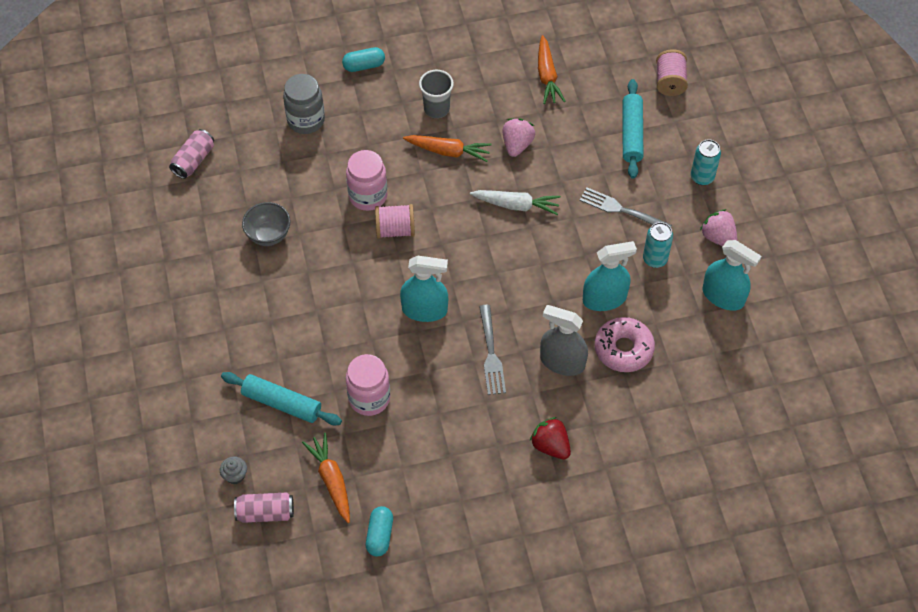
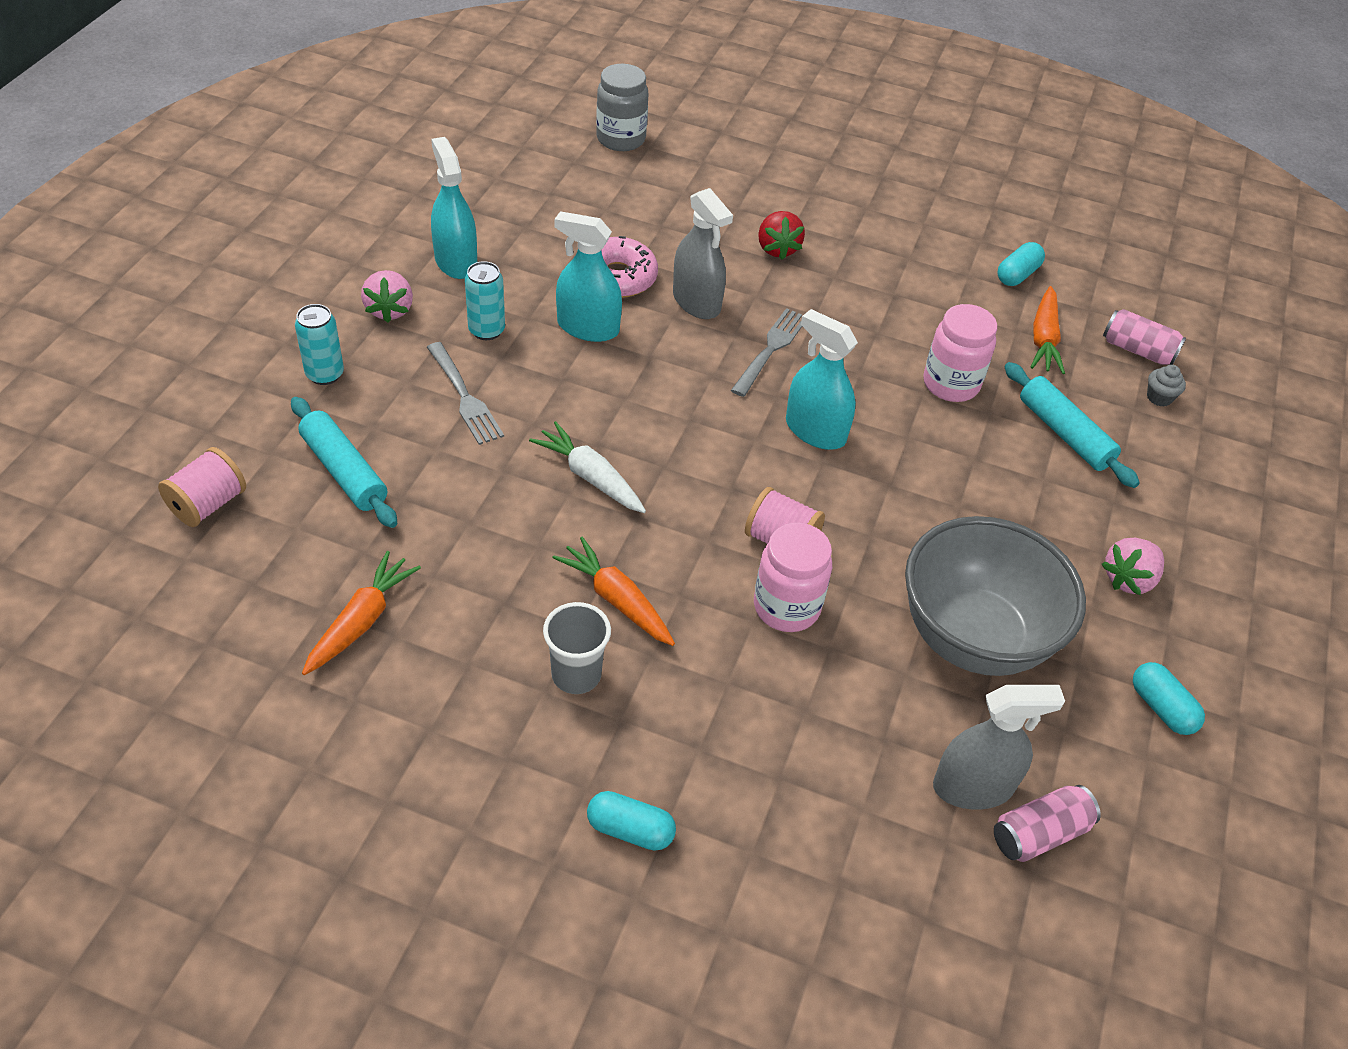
camera: 150 degrees left, 10 degrees down
(159, 253) = (1161, 708): none -> turquoise capsule
(232, 163) = (973, 786): none -> grey spray bottle
(268, 235) = (973, 638): grey bowl -> grey bowl, size x2.07
(306, 120) = (802, 788): grey jar -> grey jar (621, 139)
(517, 145) = (510, 550): pink strawberry -> pink strawberry (1128, 579)
(632, 134) = (344, 471): turquoise rolling pin -> turquoise rolling pin turned 75 degrees counterclockwise

